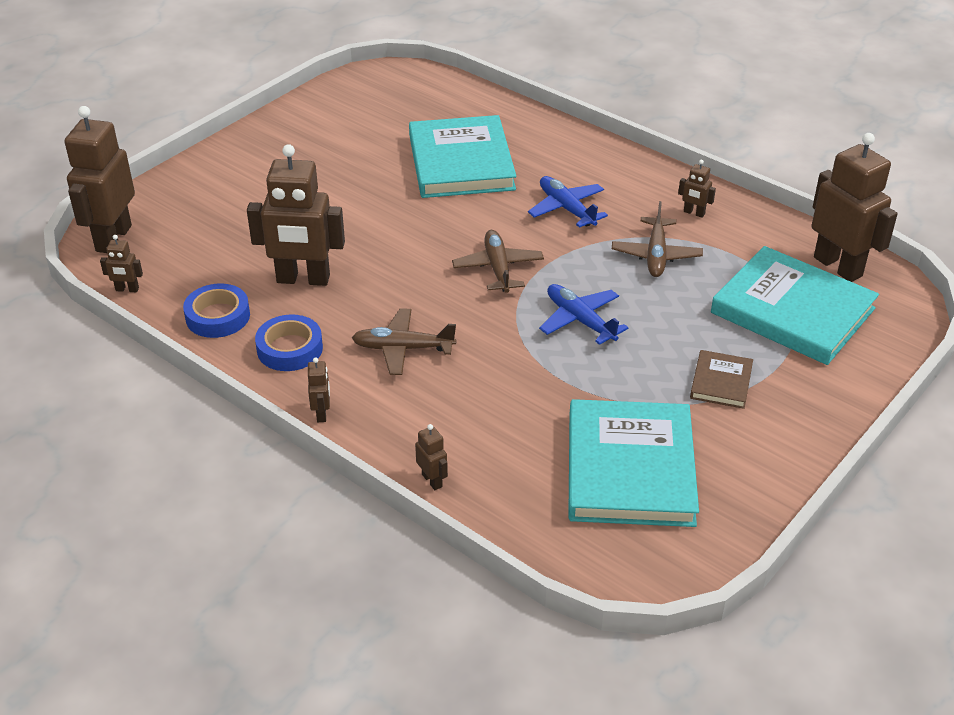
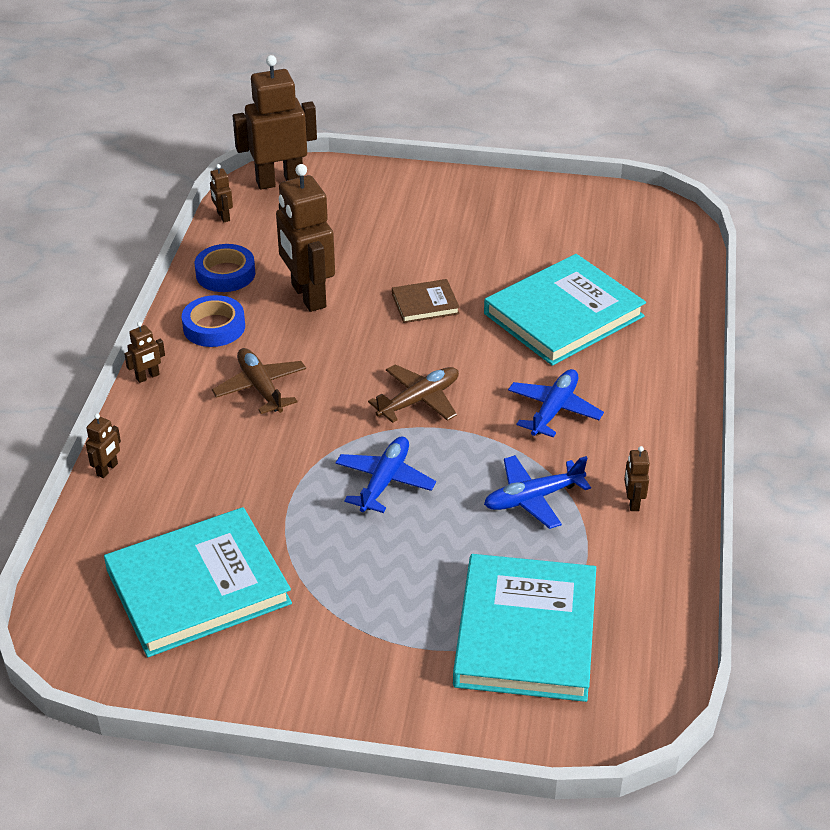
camera: 60 degrees right, 0 degrees up
(656, 255) = (532, 498): brown plane -> blue plane
(721, 382) = (365, 611): brown book -> brown book (425, 304)
(838, 266) = (639, 648): brown robot -> none

